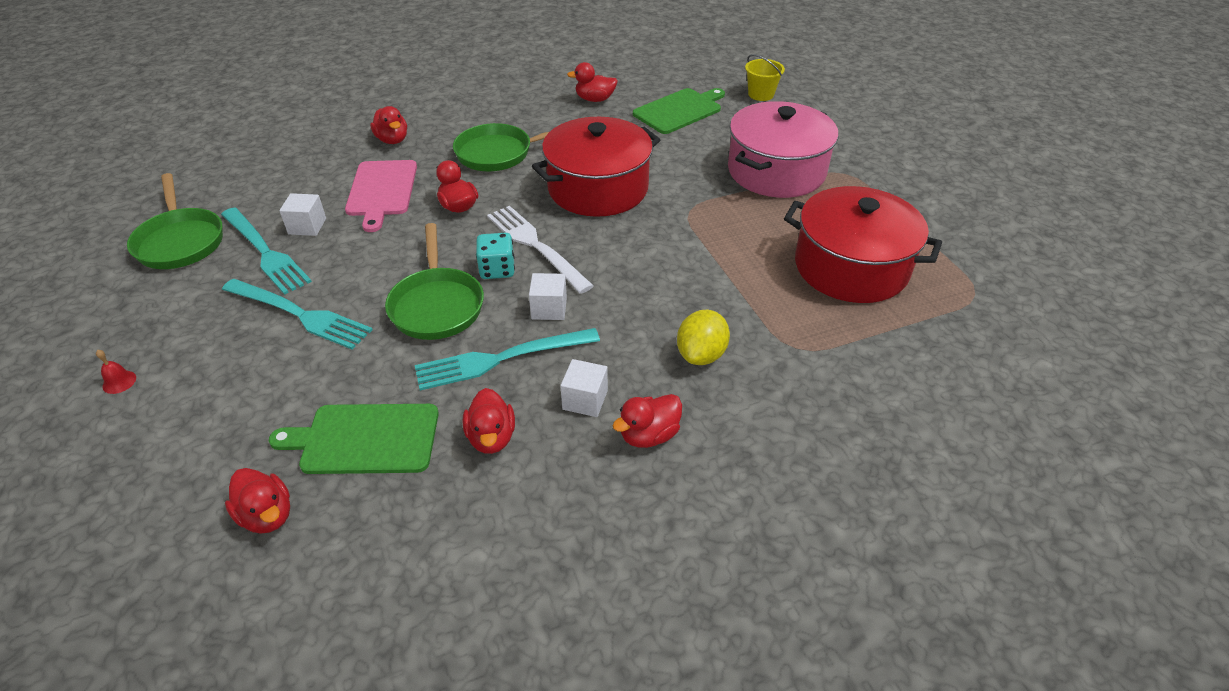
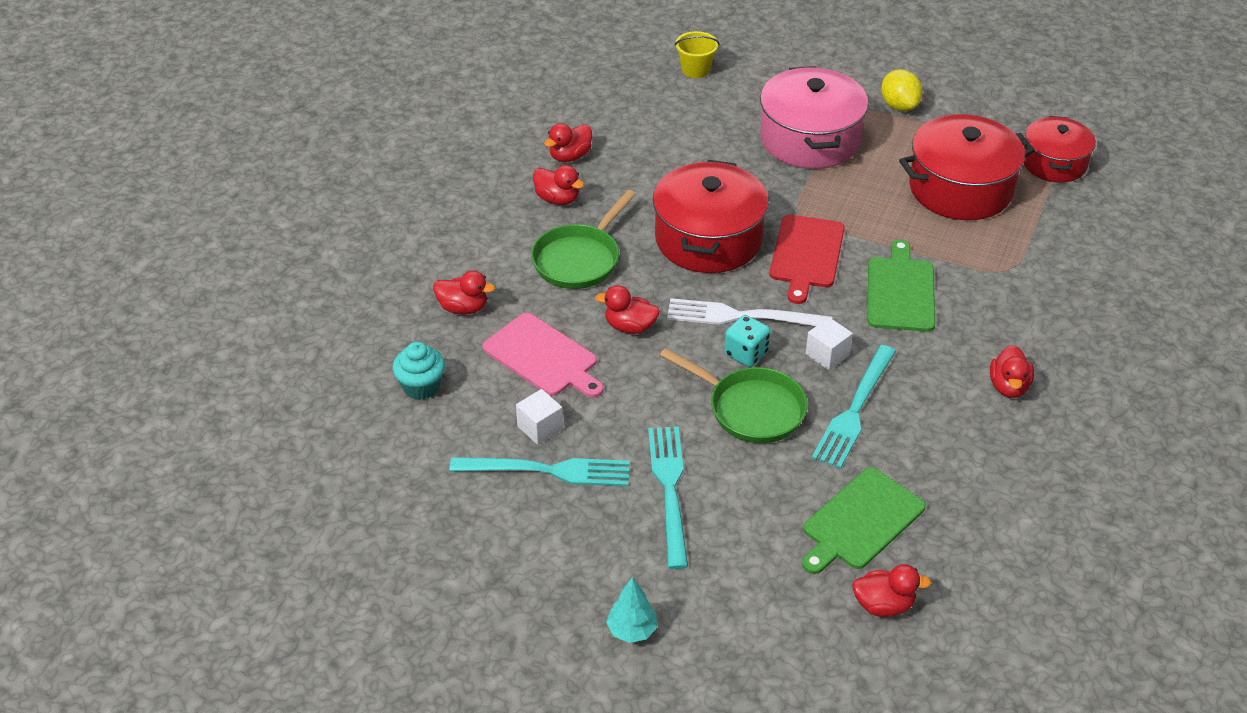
camera: 45 degrees left, 0 degrees up
(119, 382) = (632, 630): red bell -> turquoise tree
(180, 241) = (456, 516): green pan -> none
(297, 164) = (421, 387): none -> turquoise cupcake
(301, 315) = (669, 489): turquoise fork -> turquoise fork turned 75 degrees counterclockwise
(491, 437) = (929, 459): red duck -> red duck (557, 199)
(585, 400) = (943, 395): white cube -> none
(648, 237) = (806, 255): none -> red cutting board
(679, 110) = (657, 125): green cutting board -> green cutting board (900, 291)
(701, 355) = (963, 315): yellow lemon -> yellow lemon (899, 106)
(975, 298) = (1054, 163): none -> red pot

